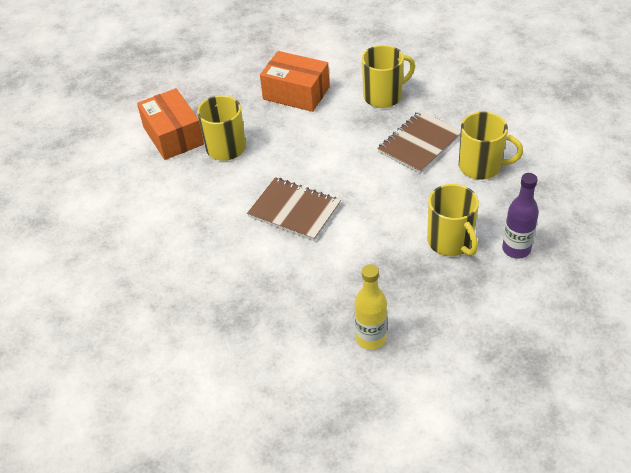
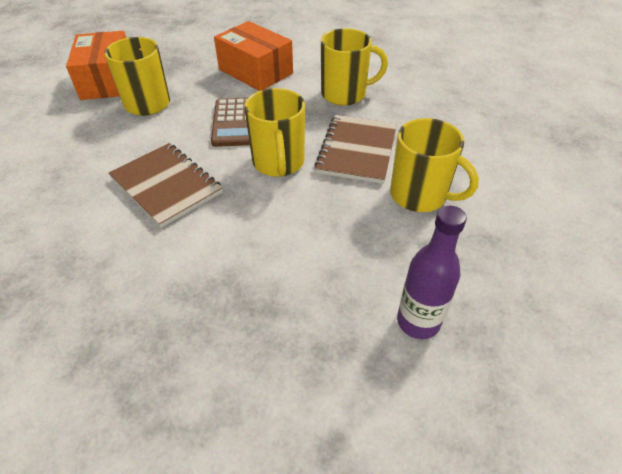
camera: 15 degrees right, 0 degrees up
(311, 145) = (235, 122): none -> brown calculator
(371, 338) = (133, 395): yellow bottle -> none
(420, 144) = (357, 150): brown notebook -> brown notebook turned 45 degrees counterclockwise
(450, 242) = (330, 282): yellow mug -> yellow mug (278, 163)

